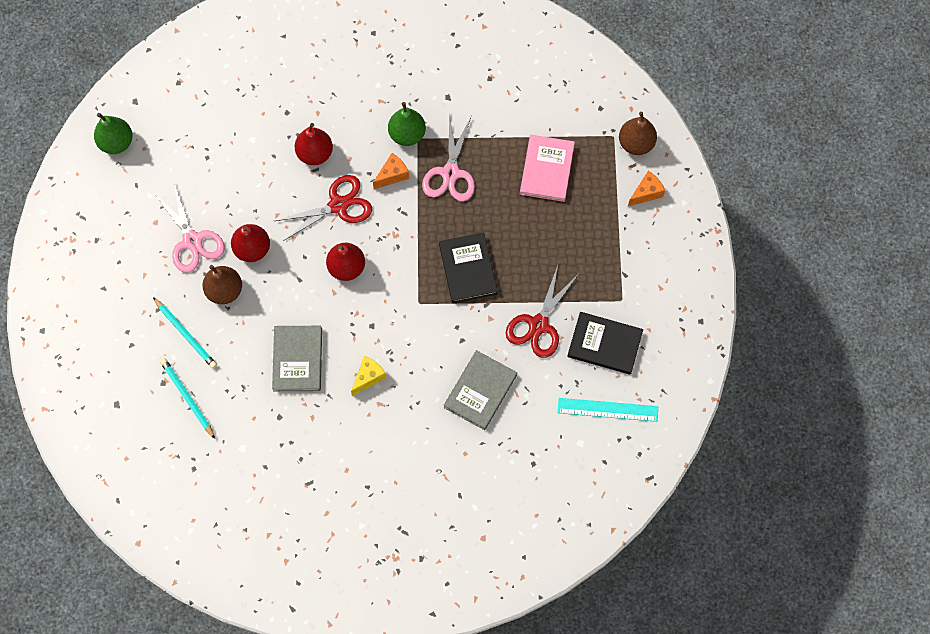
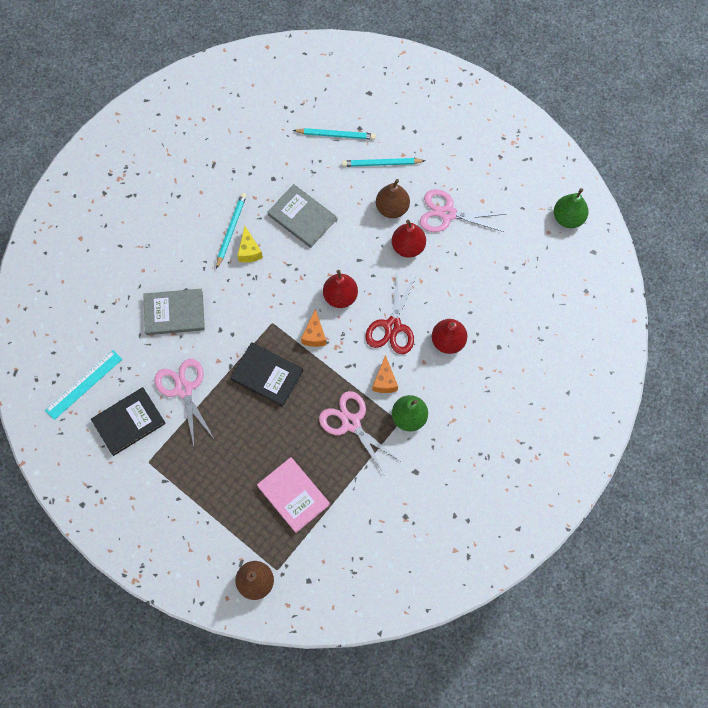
camera: 130 degrees right, 0 degrees up
(361, 410) = (231, 230): none -> turquoise pencil
(480, 391) = (174, 313): grey book -> grey book turned 75 degrees counterclockwise
(538, 325) = (184, 389): red scissors -> pink scissors
(646, 193) = (210, 553): orange cheese -> orange cheese (314, 335)

